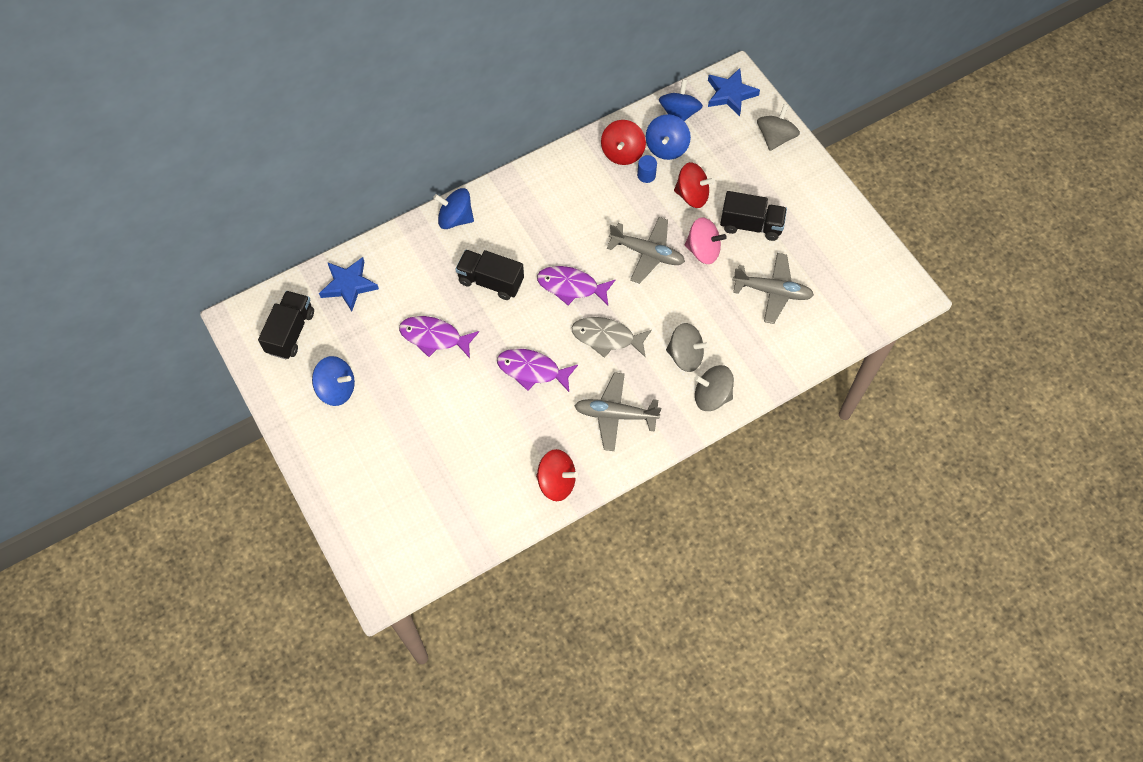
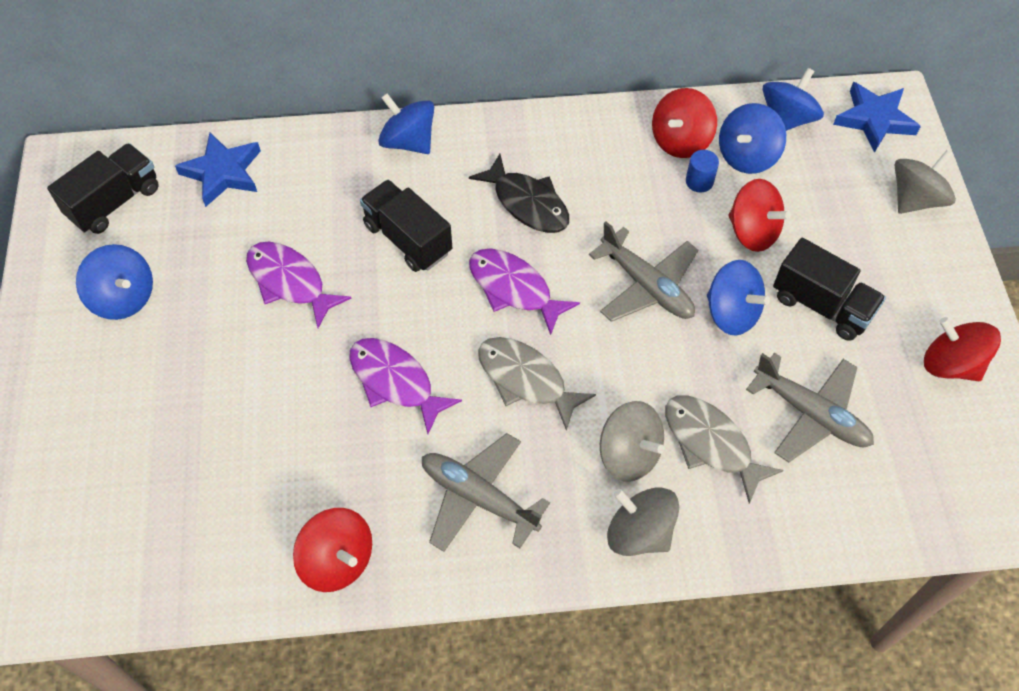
camera: 25 degrees right, 5 degrees down
(551, 230) = (527, 203): none -> black fish
(703, 250) = (731, 313): pink spinning top -> blue spinning top
(727, 331) = (711, 444): none -> grey fish
(835, 232) = (951, 364): none -> red spinning top

